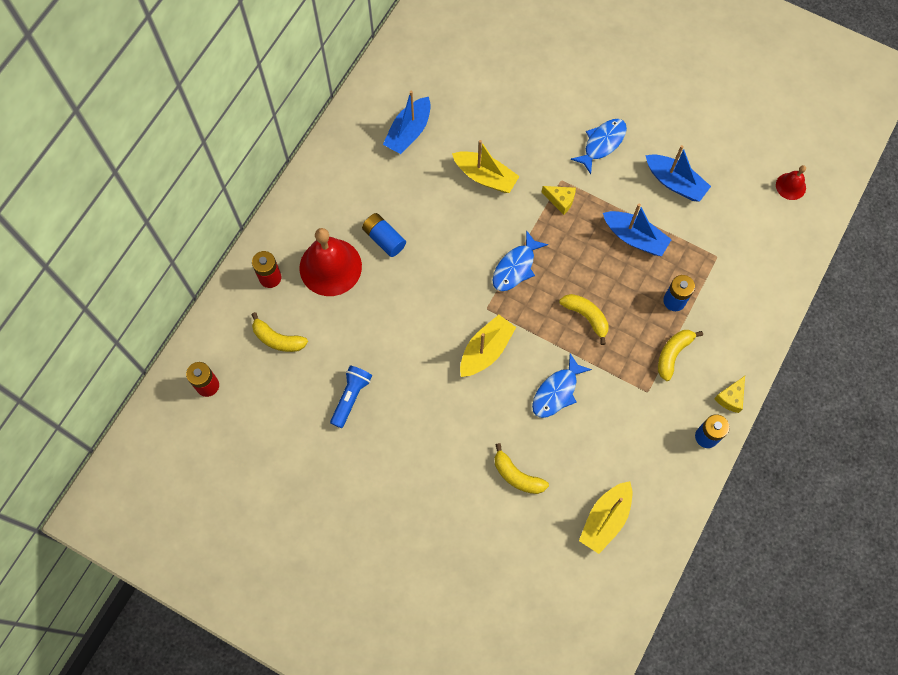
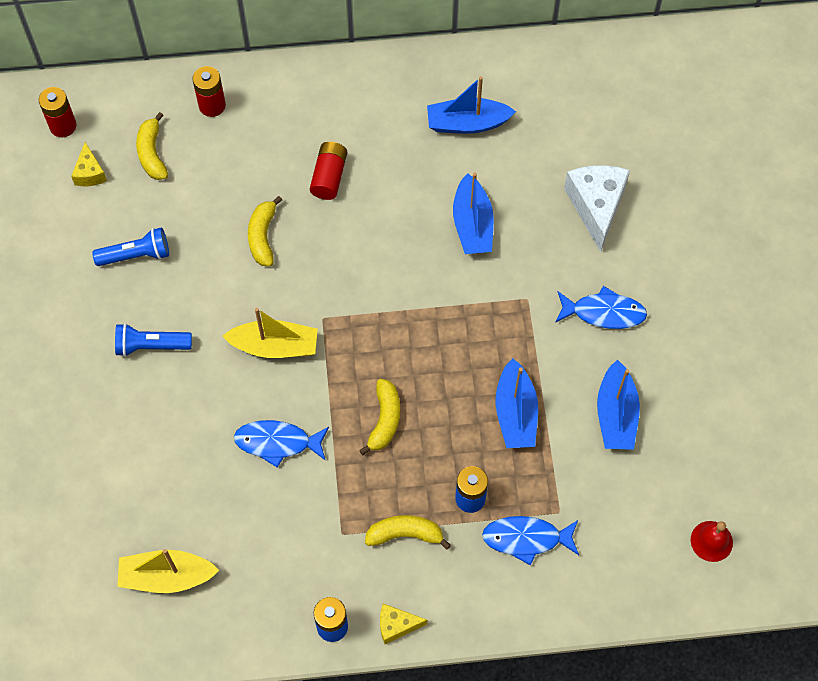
camera: 55 degrees right, 5 degrees down
(330, 267) = (262, 149): red bell -> none
(384, 239) = (329, 177): blue battery -> red battery
(428, 429) = (151, 346): none -> blue flashlight
(485, 177) = (472, 225): yellow boat -> blue boat
(515, 267) = (390, 317): blue fish -> blue fish (526, 539)
(517, 476) = (157, 460): yellow banana -> yellow banana (263, 237)
(526, 99) = (596, 206): none -> white cheese
(560, 201) = (502, 313): yellow cheese -> yellow cheese (90, 173)

